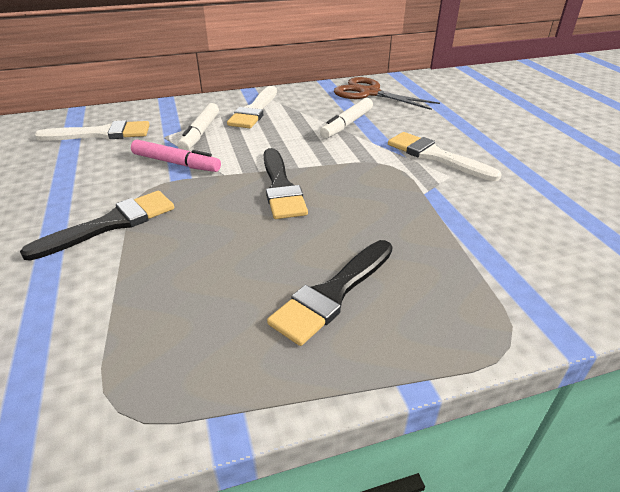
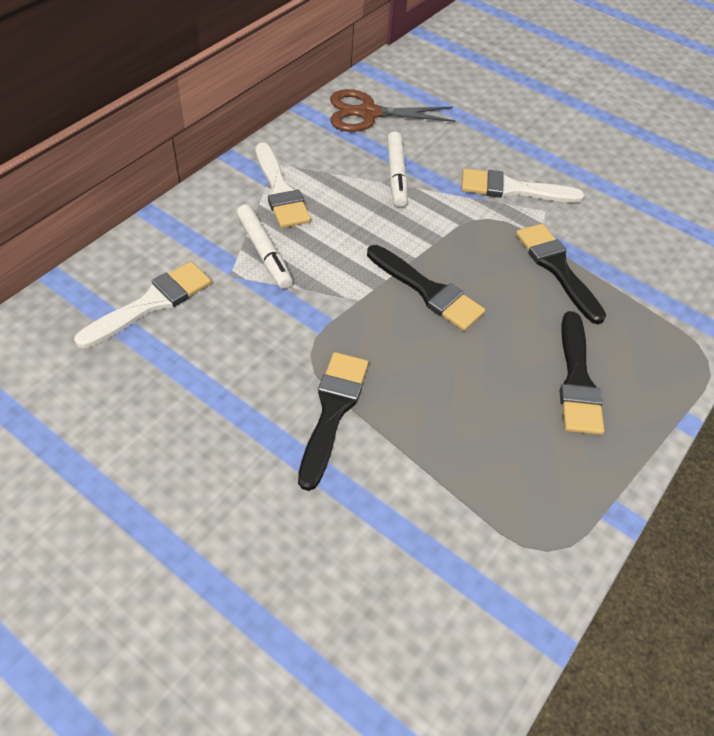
camera: 40 degrees left, 15 degrees up
(176, 163) = (294, 307): pink marker -> none
(415, 213) = (557, 268): none -> black brush

